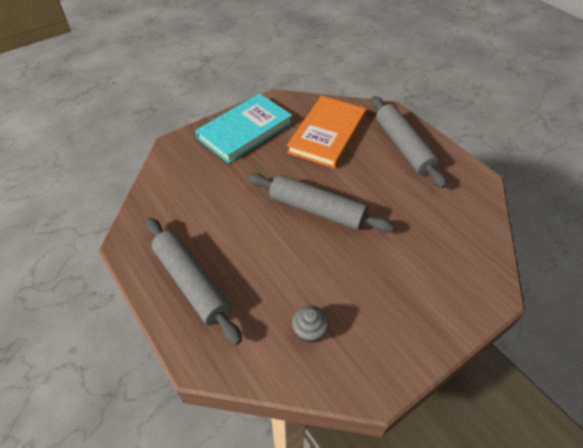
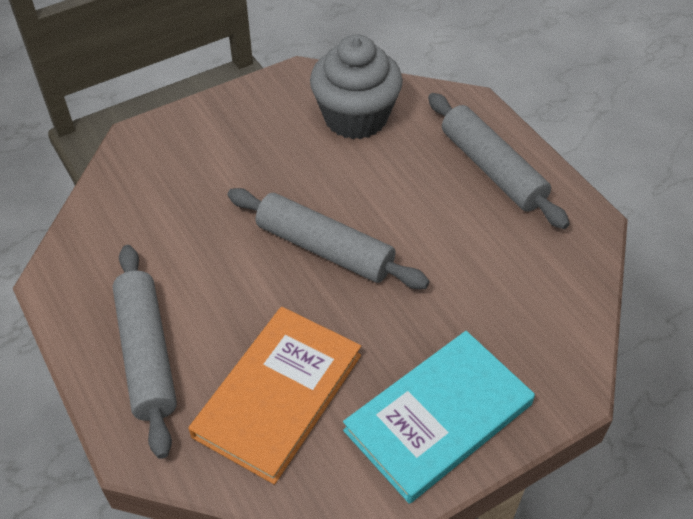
camera: 175 degrees left, 0 degrees up
(309, 331) = (355, 117): grey cupcake -> grey cupcake, size x2.29

